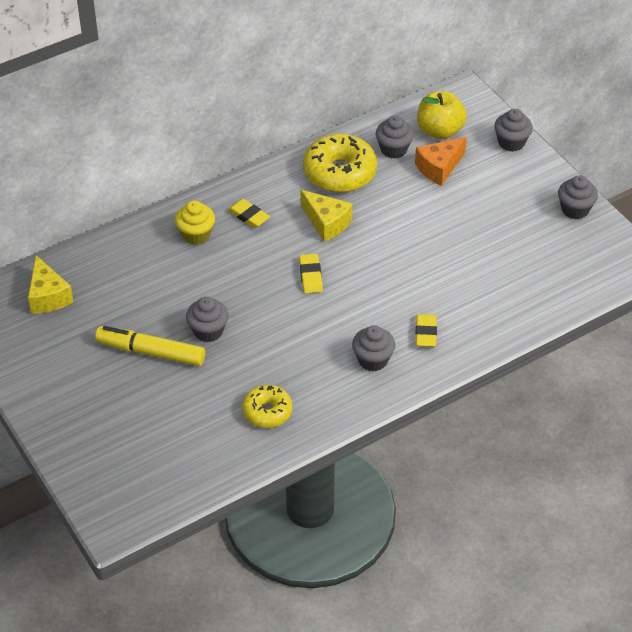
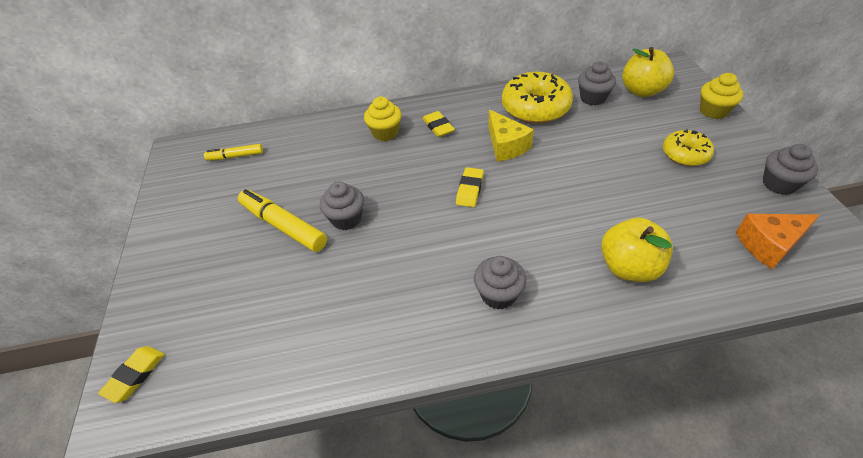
camera: 25 degrees right, 0 degrees up
(48, 296) = (235, 156): yellow cheese -> yellow marker
(267, 411) = (356, 323): yellow donut -> yellow donut (685, 154)
(426, 333) = (570, 279): yellow eraser -> yellow eraser (135, 375)
(439, 168) = (633, 120): orange cheese -> orange cheese (769, 245)
(468, 312) = (629, 267): none -> yellow apple
(511, 142) = (713, 111): grey cupcake -> yellow cupcake

